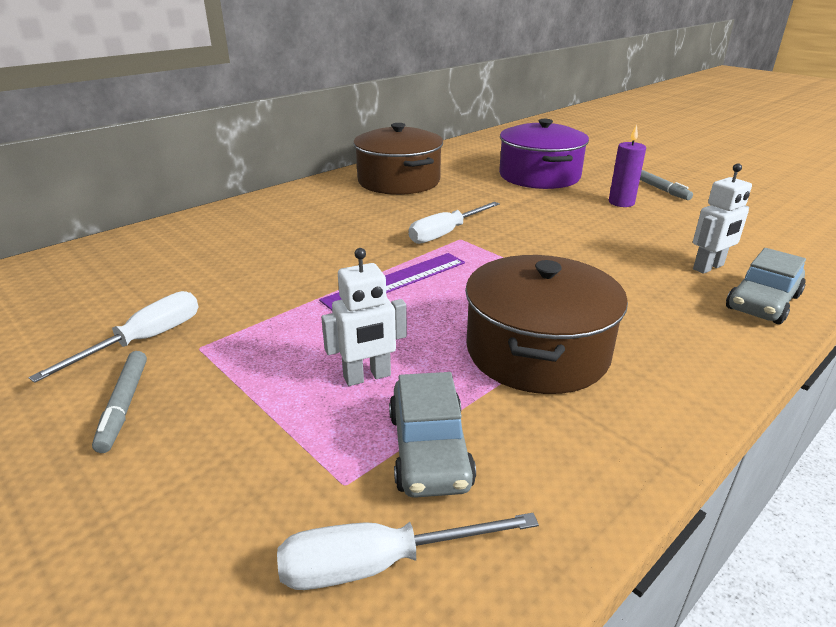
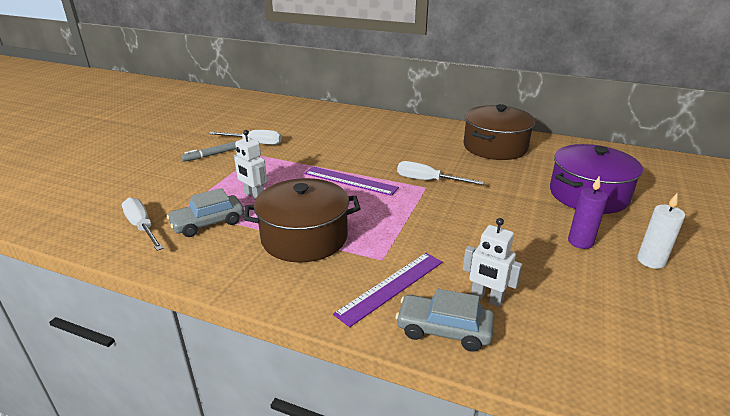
camera: 65 degrees right, 0 degrees up
(660, 189) = (651, 261): grey marker -> white candle
(679, 313) = (391, 287): none -> purple ruler

